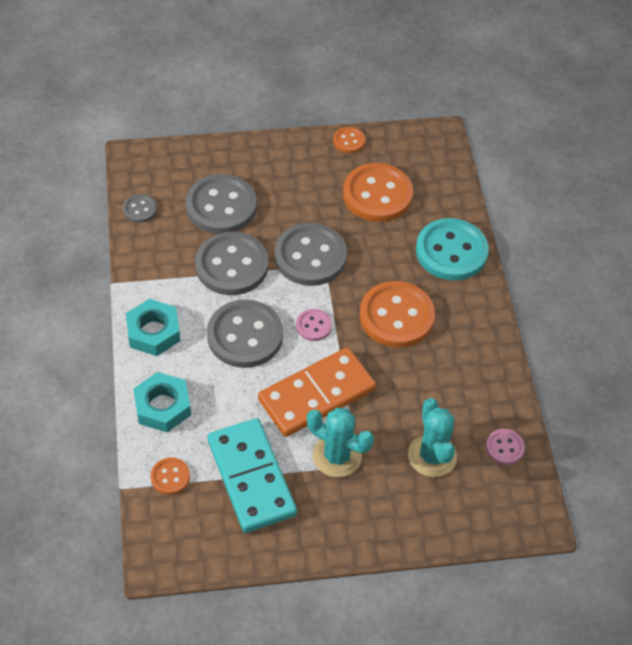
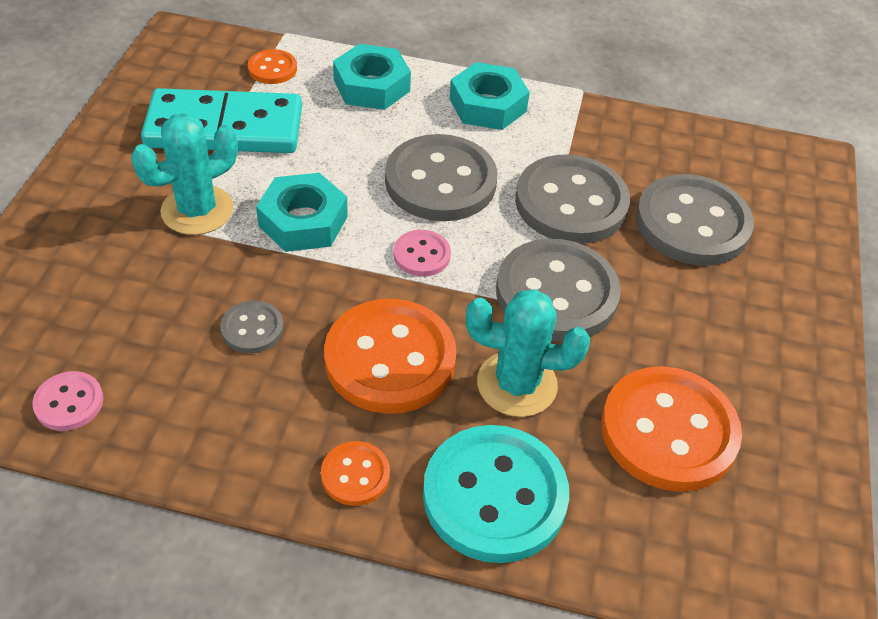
camera: 110 degrees right, 5 degrees down
(140, 209) = (707, 142): grey button -> grey button (252, 328)
(317, 395) = (303, 221): orange domino -> turquoise nut
(349, 141) = (817, 436): orange button -> orange button (355, 475)
(432, 456) = (123, 308): turquoise cactus -> turquoise cactus (517, 384)

